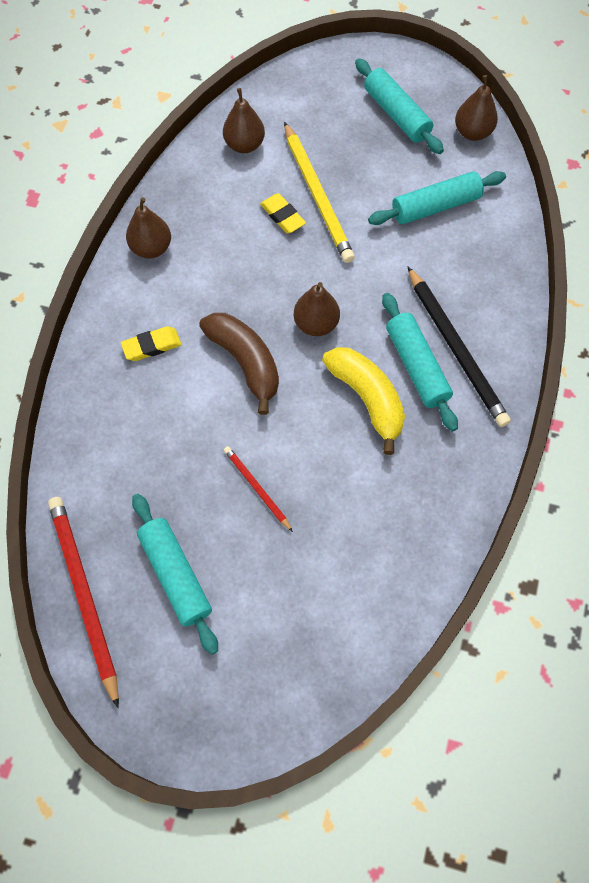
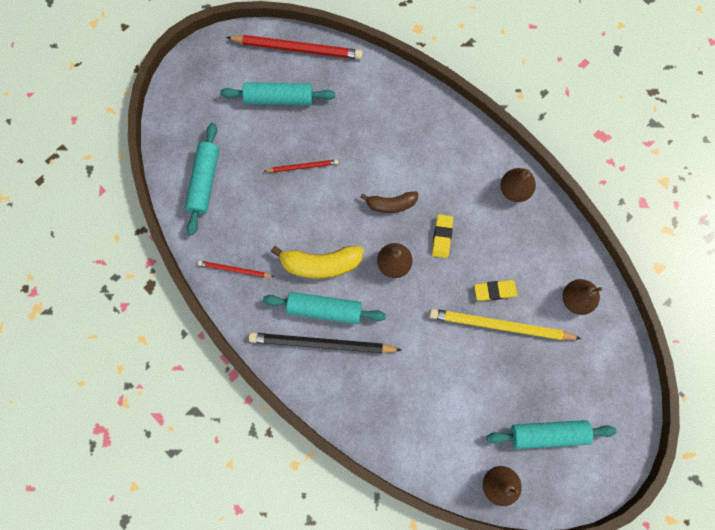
camera: 120 degrees right, 10 degrees up
(152, 346) = (436, 154): yellow eraser -> yellow eraser (441, 237)
(245, 362) = (391, 204): brown banana -> brown banana, size x0.65
(435, 207) = (443, 406): turquoise rolling pin -> turquoise rolling pin (204, 181)
(440, 491) = (234, 270): none -> red pencil

